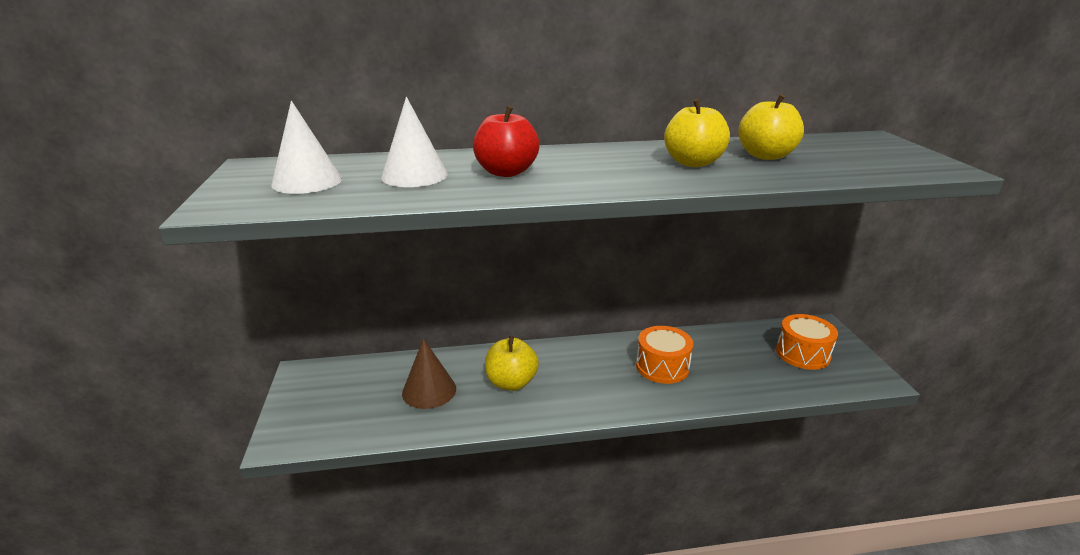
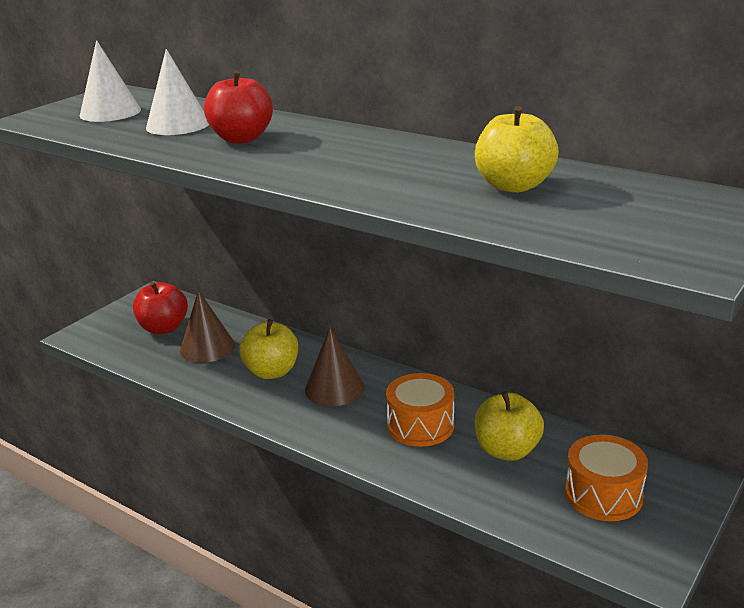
camera: 45 degrees right, 0 degrees up
(362, 394) = (164, 328): none -> red apple
(573, 371) = (334, 388): none -> brown cone
(693, 163) = (414, 172): yellow apple -> yellow apple (507, 450)

